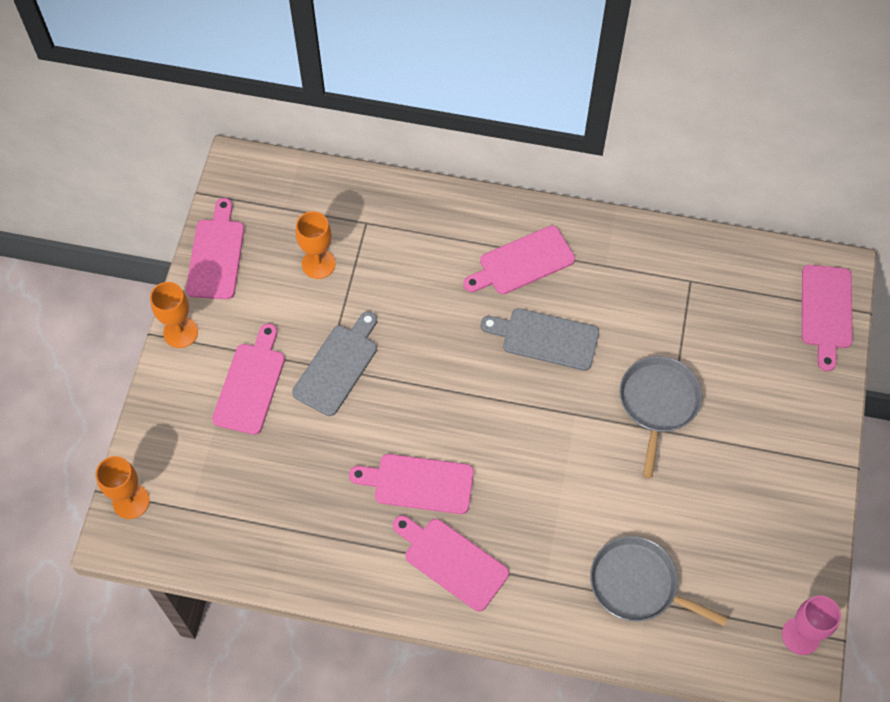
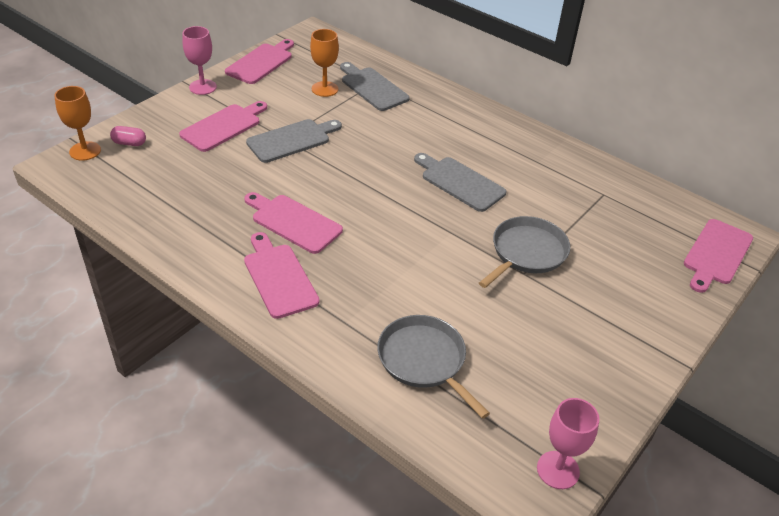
camera: 25 degrees right, 20 degrees down
(169, 464) = (129, 143): none -> pink capsule
(180, 332) = (203, 87): orange goblet -> pink goblet
(369, 234) = (372, 87): none -> grey cutting board
(522, 262) = (473, 138): pink cutting board -> none

